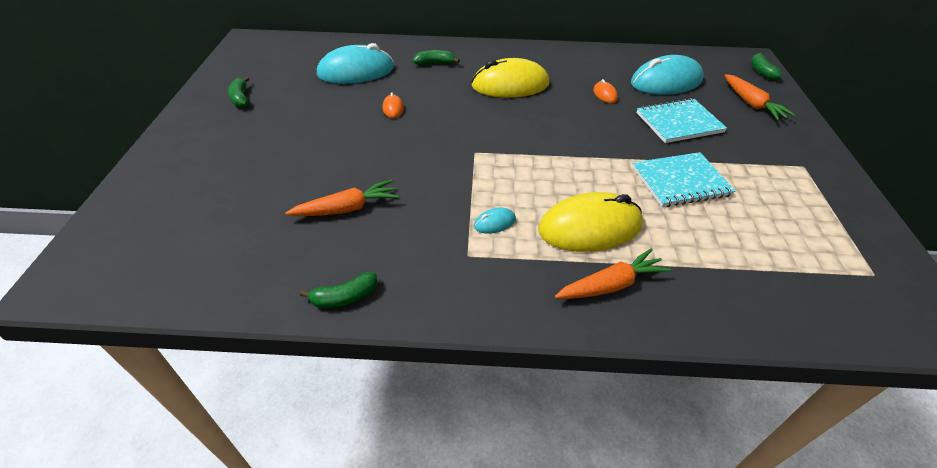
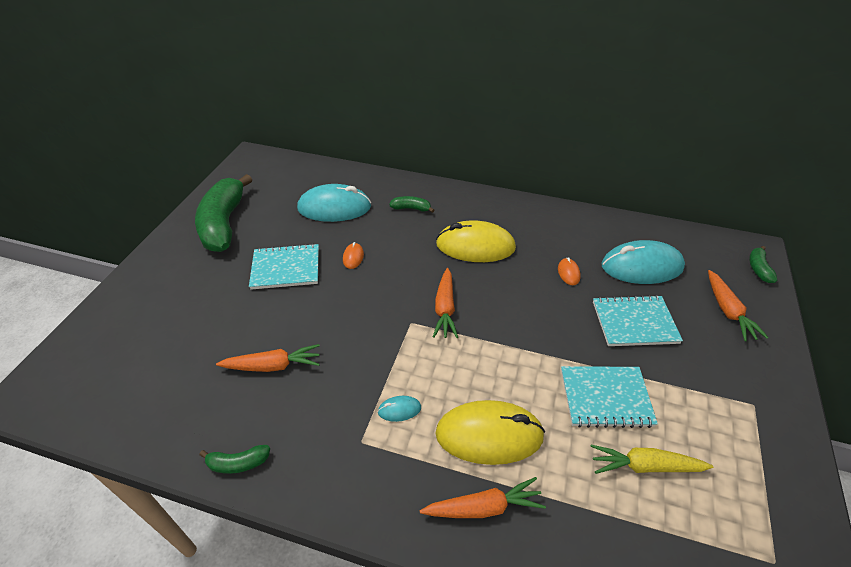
camera: 15 degrees right, 0 degrees up
(241, 98) = (224, 224): green banana -> green banana, size x2.37
(325, 126) = (286, 268): none -> turquoise notebook
(503, 136) = (445, 309): none -> orange carrot
(737, 226) = (645, 466): none -> yellow carrot

